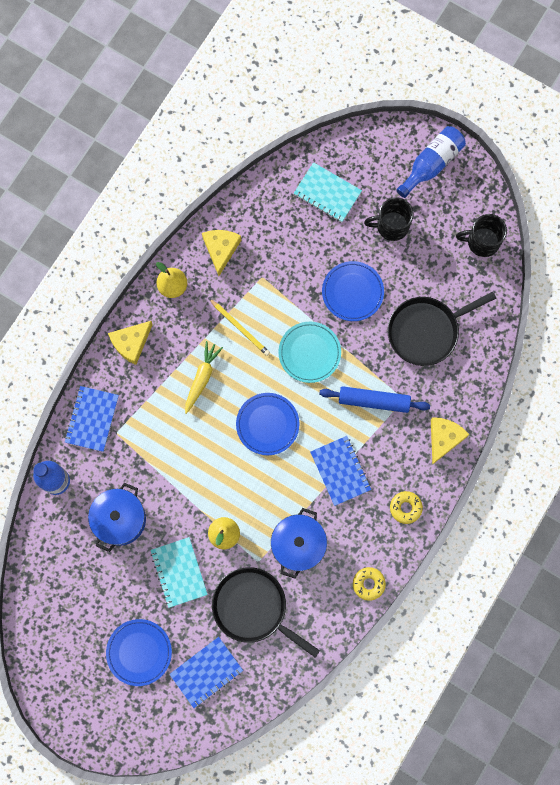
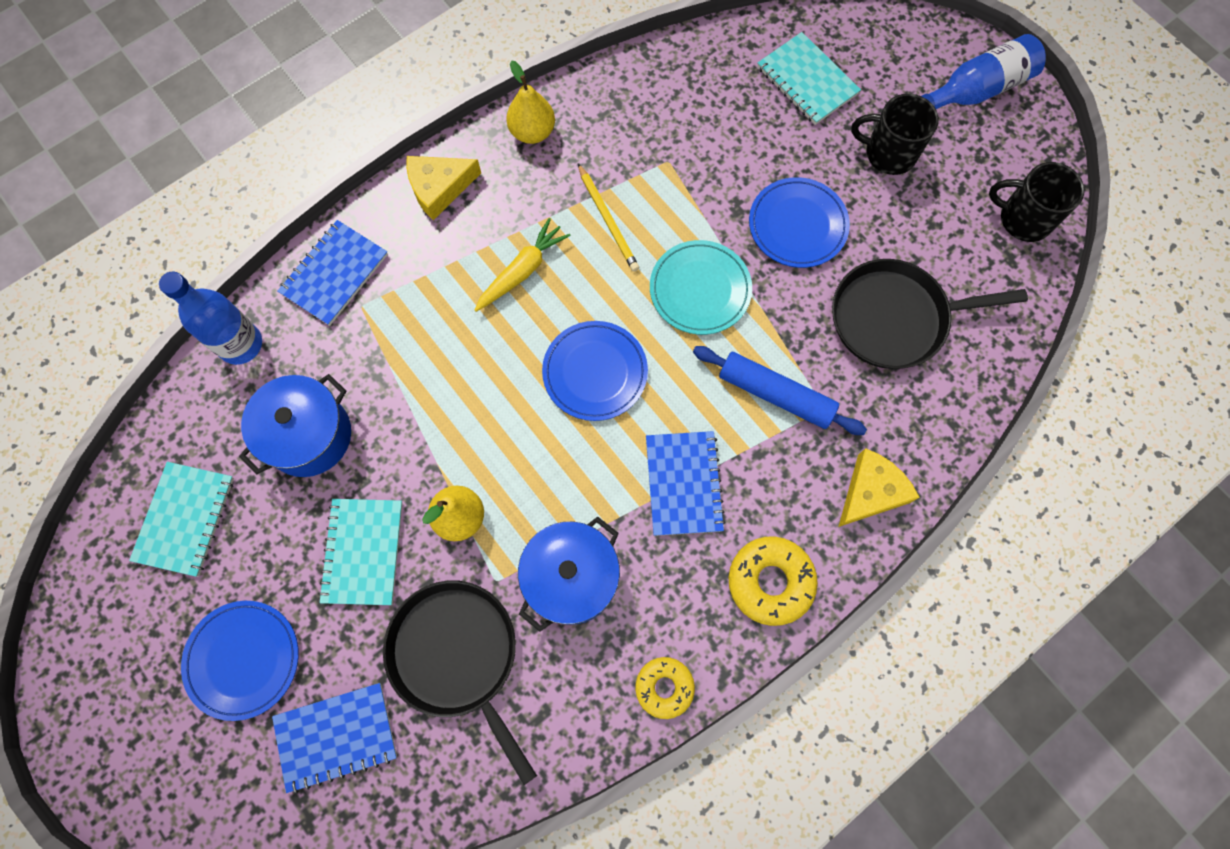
camera: 20 degrees right, 5 degrees down
(72, 591) = (185, 519): none -> turquoise notebook
(221, 249) = (622, 105): yellow cheese -> none
(405, 508) = (770, 582): yellow donut -> yellow donut, size x1.53

